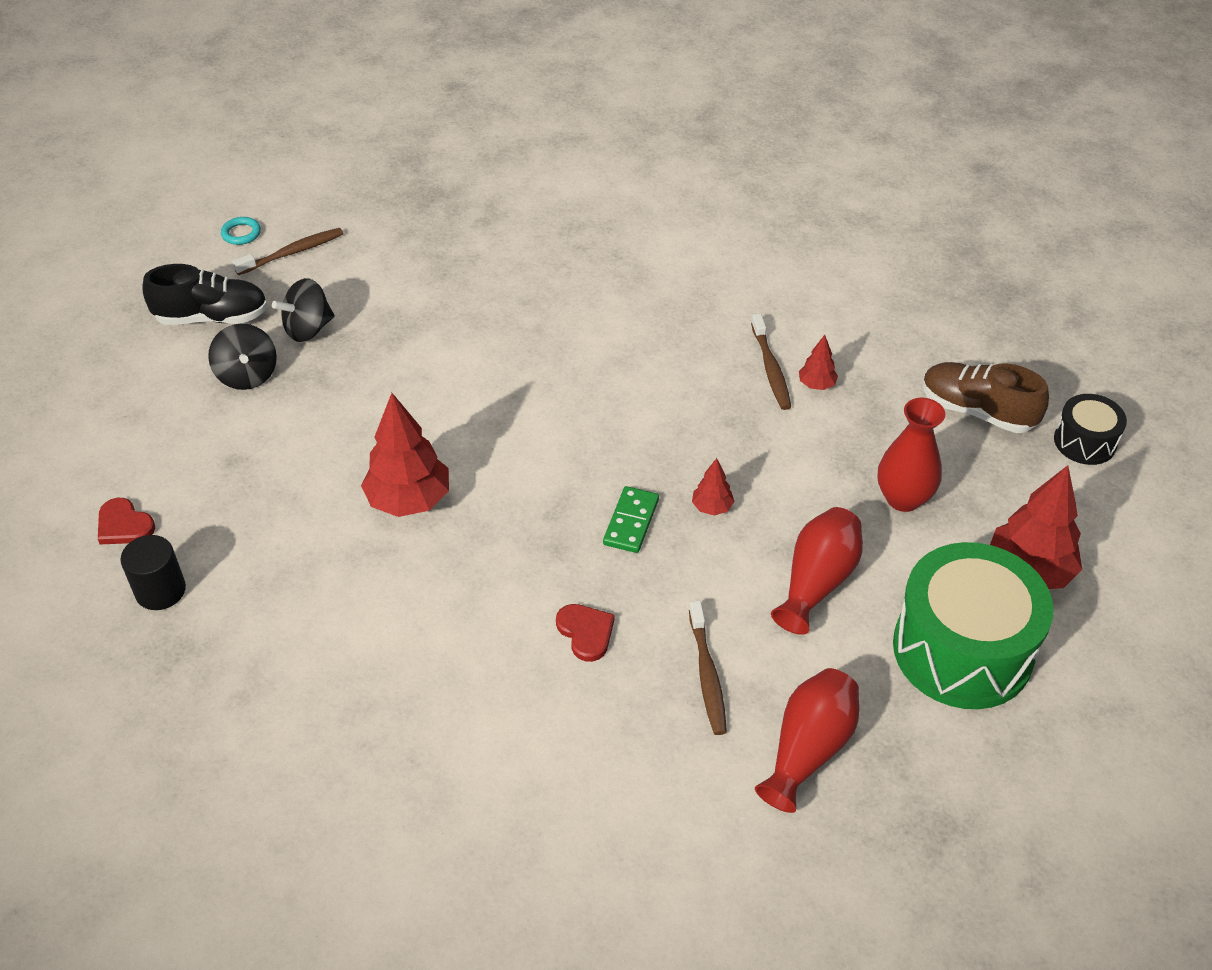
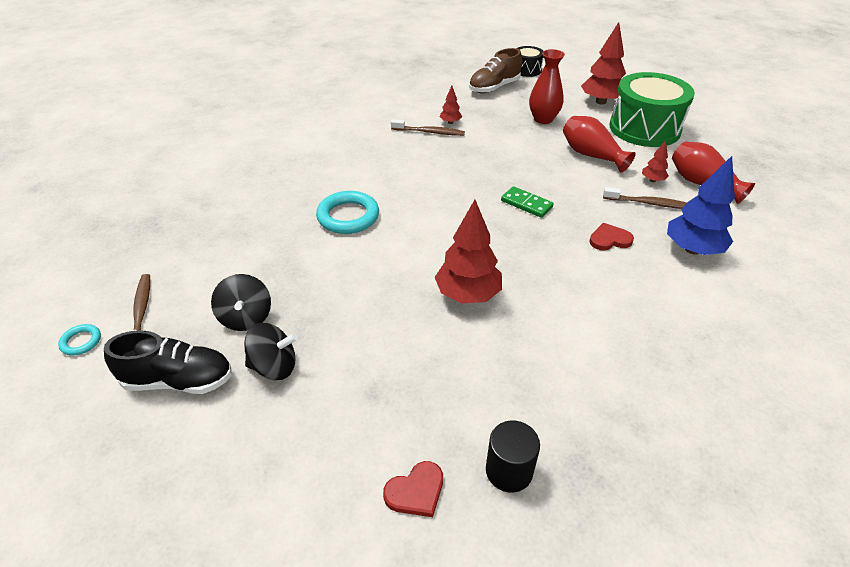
camera: 70 degrees left, 5 degrees down
(212, 317) = (179, 380): black shoe -> black shoe turned 75 degrees clockwise
(516, 348) = (348, 216): none -> turquoise ring
(605, 739) = (692, 249): none -> blue tree
(712, 507) = (526, 174): red tree -> red tree (652, 180)

